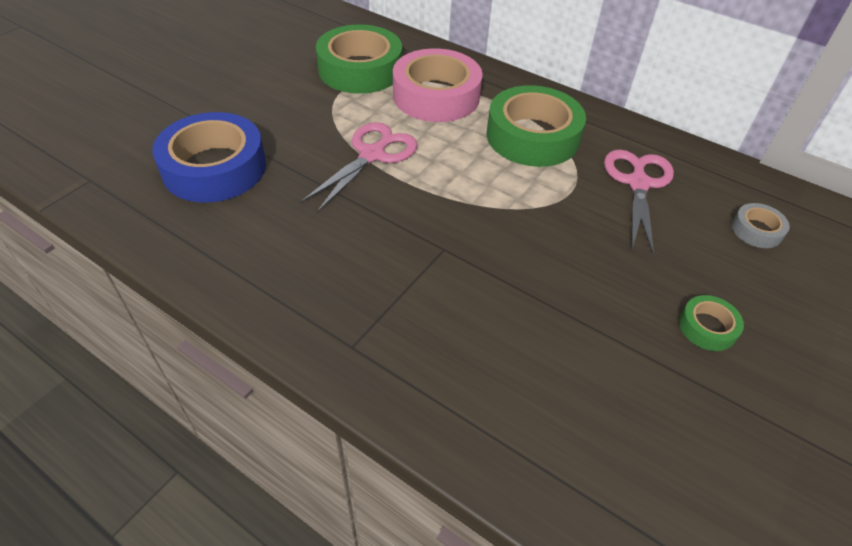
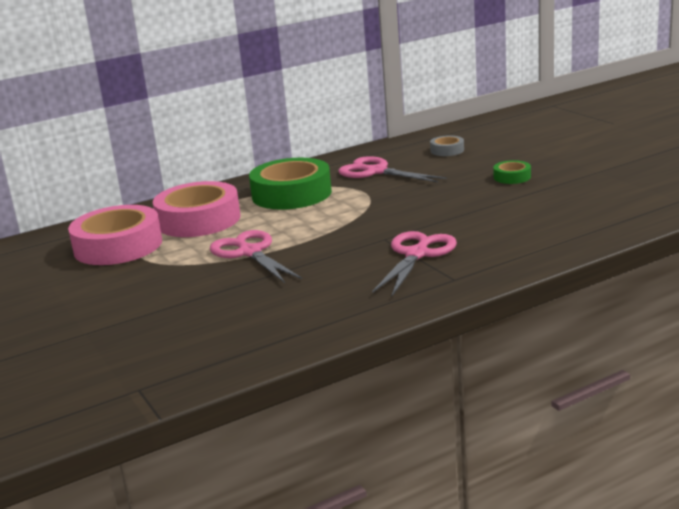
camera: 60 degrees left, 25 degrees down
(214, 168) = (191, 322): blue tape -> none
(360, 69) = (118, 246): green tape -> pink tape
(409, 291) = (417, 254): none -> pink scissors

